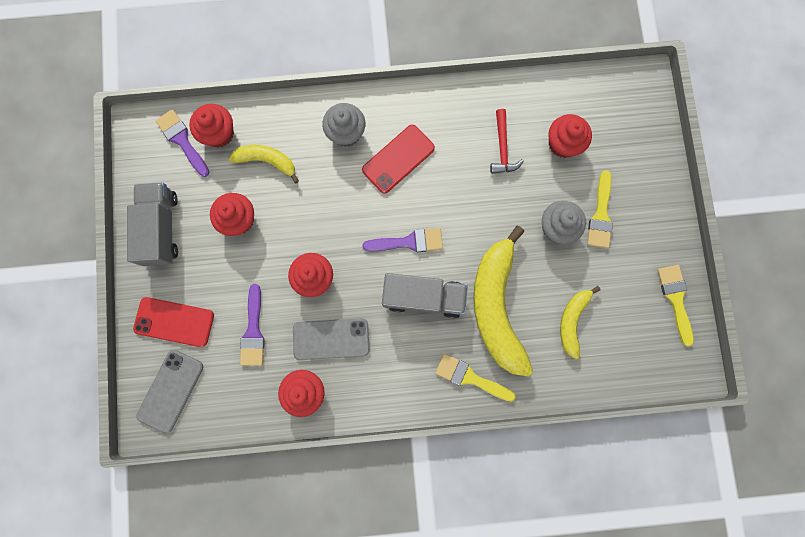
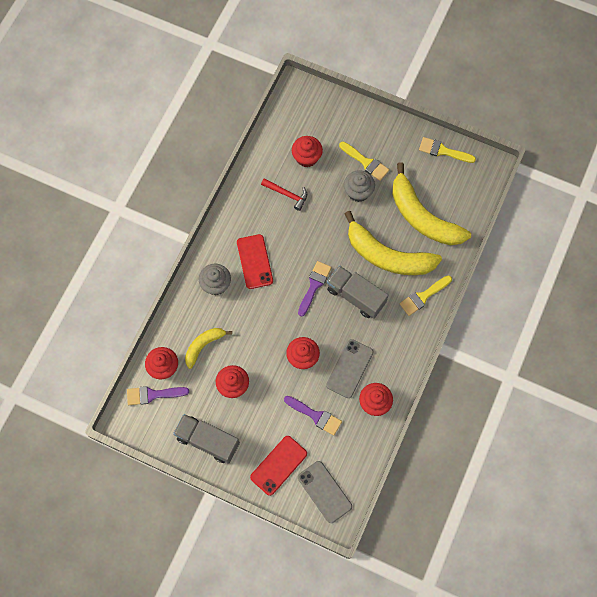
camera: 60 degrees left, 10 degrees down
(423, 297) = (356, 296): grey truck -> grey truck turned 90 degrees counterclockwise
(572, 320) = (422, 216): yellow banana -> yellow banana, size x1.94

